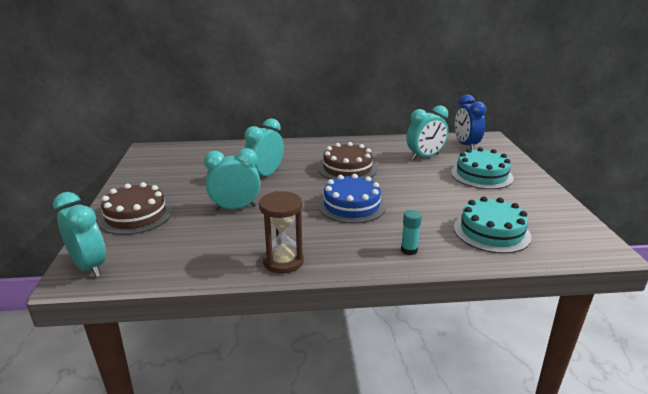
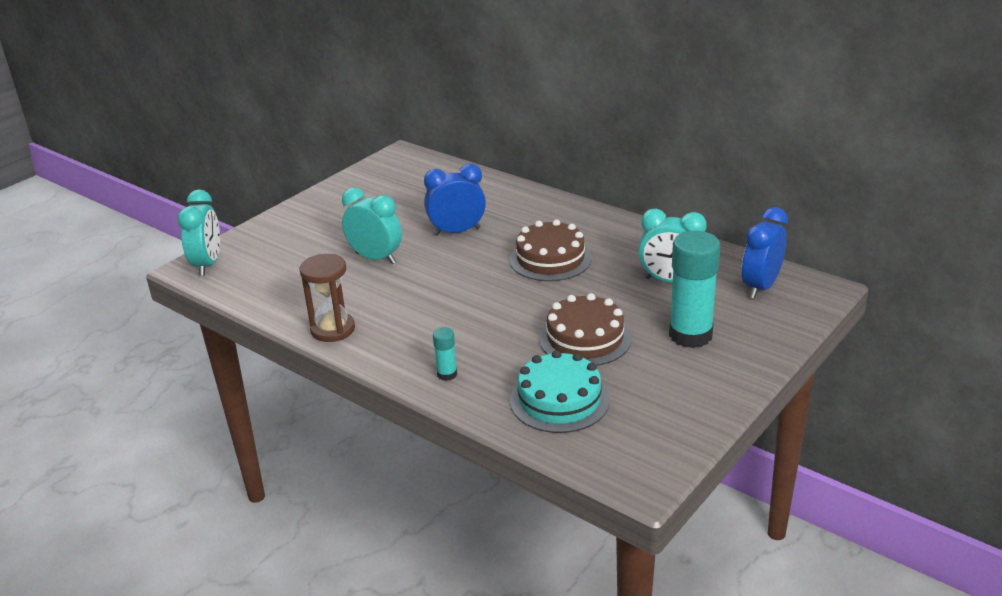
camera: 45 degrees right, 5 degrees up
(136, 215) = (293, 230): brown cake -> brown cake (585, 338)
(265, 175) = (457, 231): turquoise clock -> blue clock
(351, 205) = (478, 304): blue cake -> none
(481, 175) = (690, 335): turquoise cake -> turquoise glue stick

